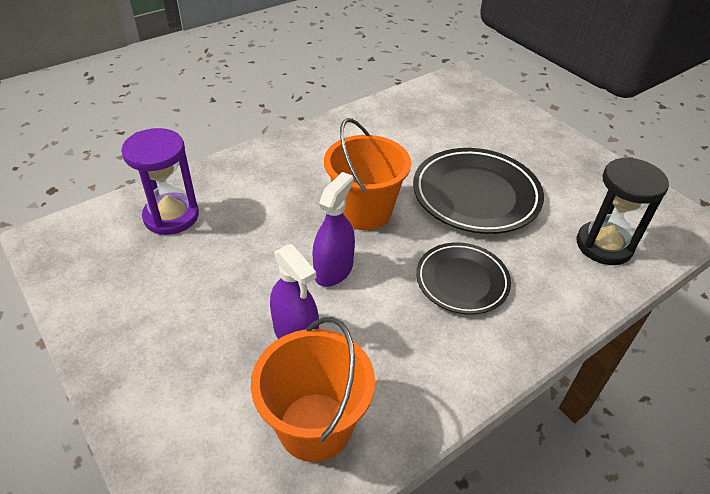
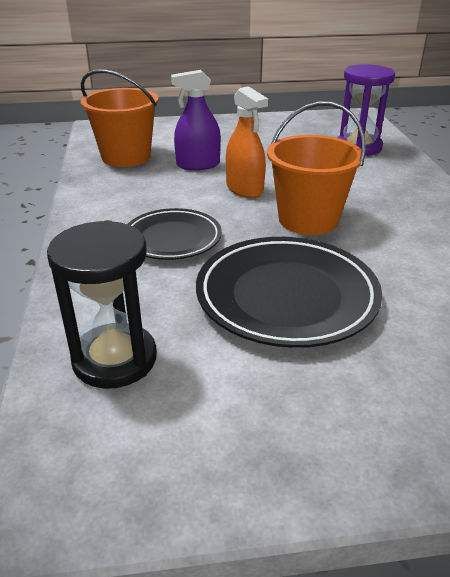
camera: 120 degrees right, 10 degrees down
(333, 270) = (244, 189): purple spray bottle -> orange spray bottle

